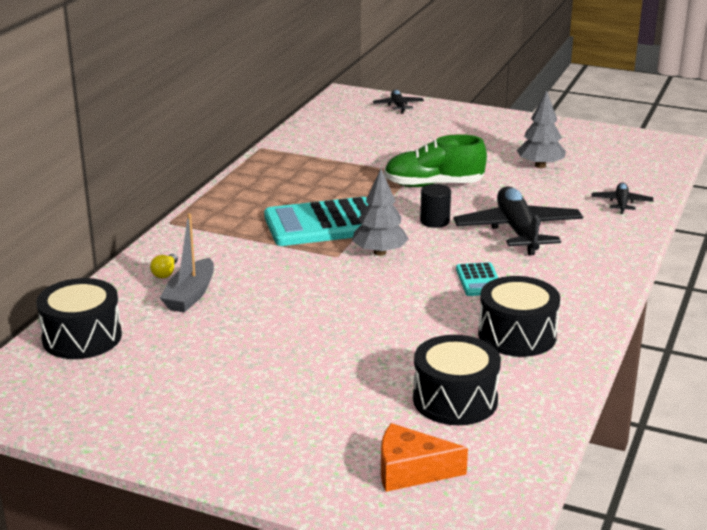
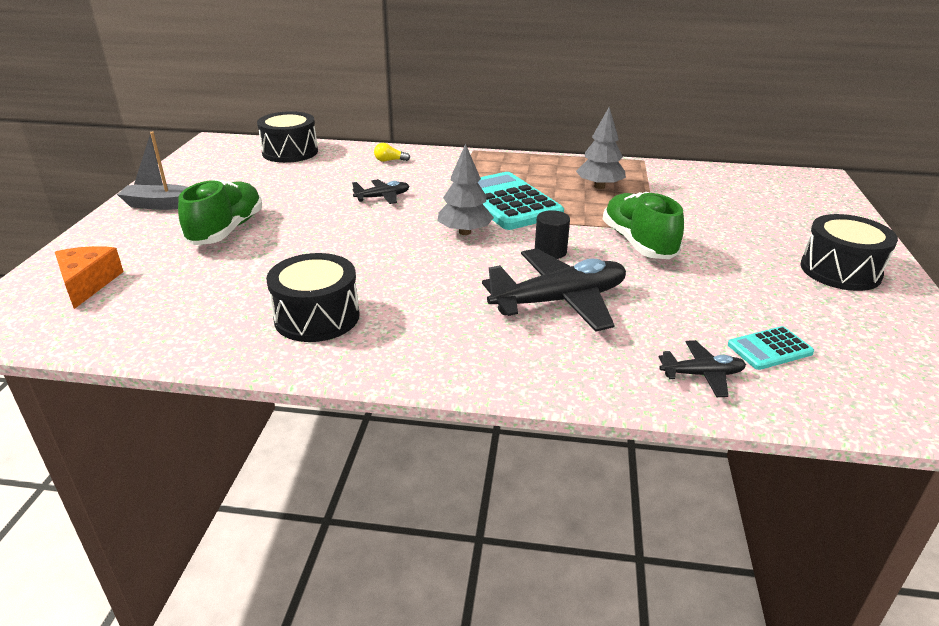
camera: 75 degrees right, 5 degrees up
(190, 295) = (357, 173): grey boat -> grey boat (161, 205)
(311, 383) = (226, 230): none -> green shoe
(398, 106) = (827, 205): black plane -> black plane (383, 197)
(455, 400) = (195, 293): black drum -> black drum (840, 271)
(479, 280) = (428, 287): turquoise calculator -> turquoise calculator (770, 349)
(540, 166) = (761, 304): grey tree -> grey tree (599, 186)

